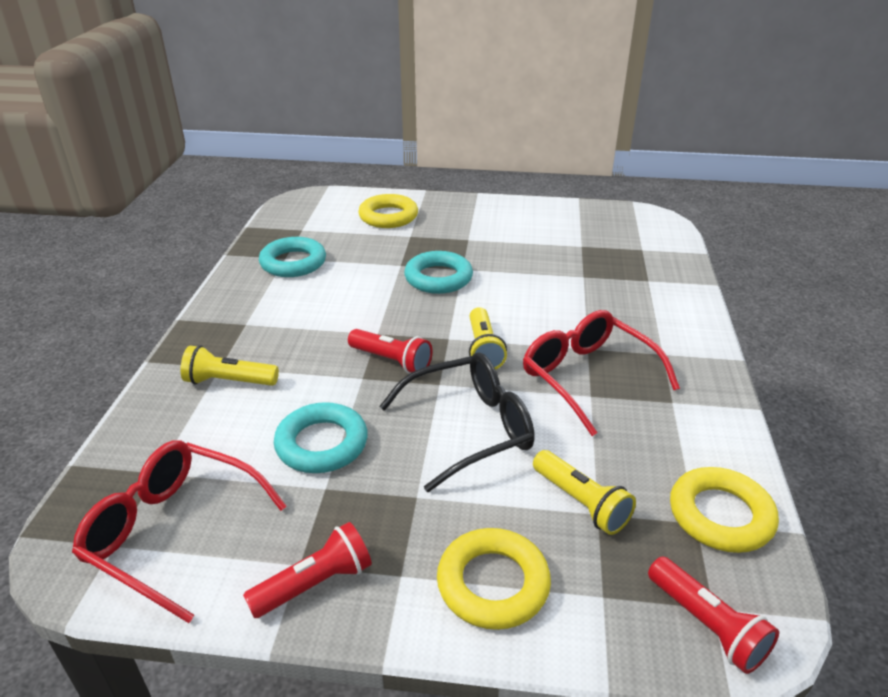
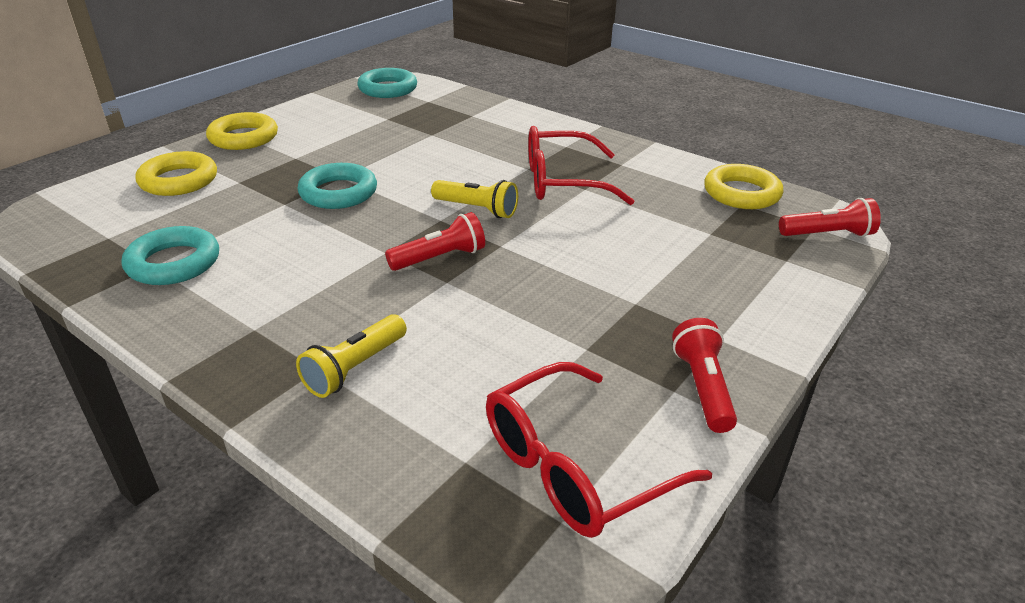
camera: 60 degrees left, 0 degrees up
(322, 444) = (523, 333): turquoise ring -> turquoise ring (388, 89)
(470, 428) = (574, 250): black glasses -> none
(493, 583) = (751, 299): yellow ring -> yellow ring (243, 137)
(581, 503) = (696, 235): yellow flashlight -> none

